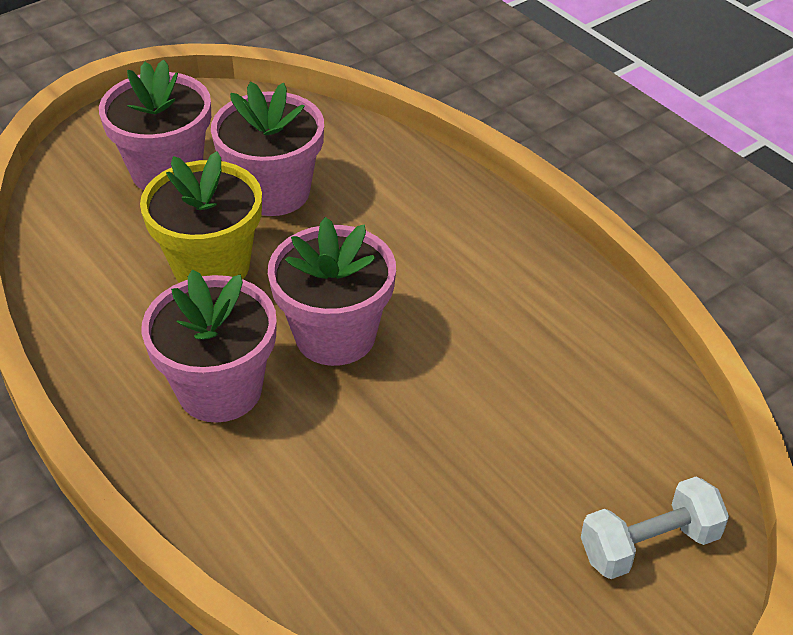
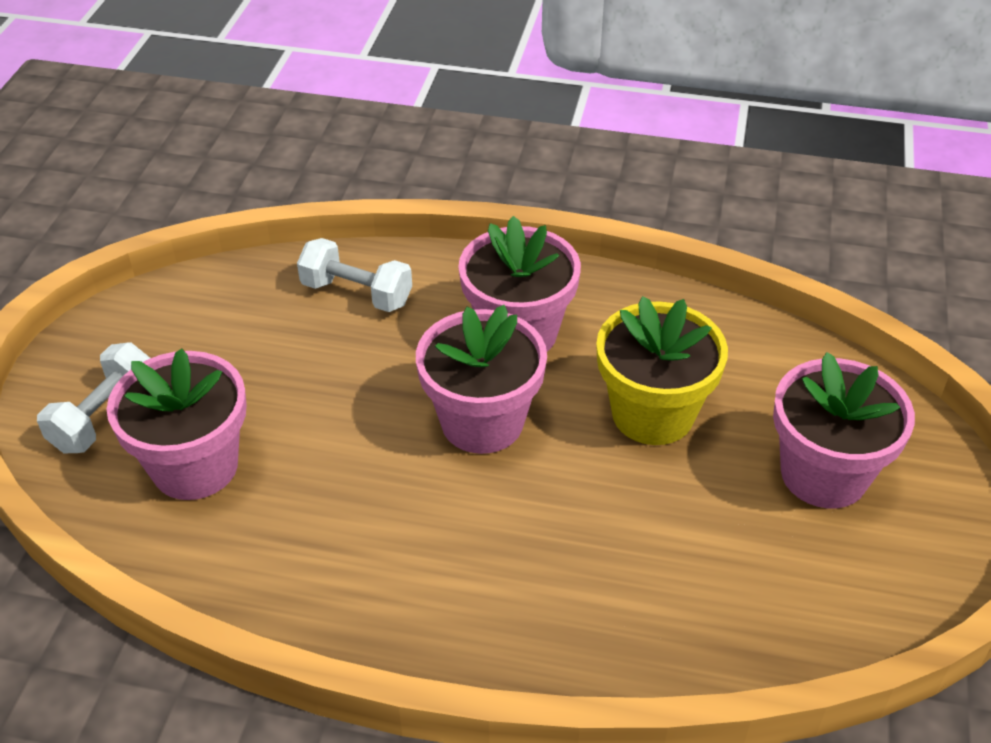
camera: 140 degrees right, 0 degrees up
(274, 192) = (702, 519): pink flower pot -> pink flower pot (195, 466)
(309, 529) = (357, 293): none -> white dumbbell

